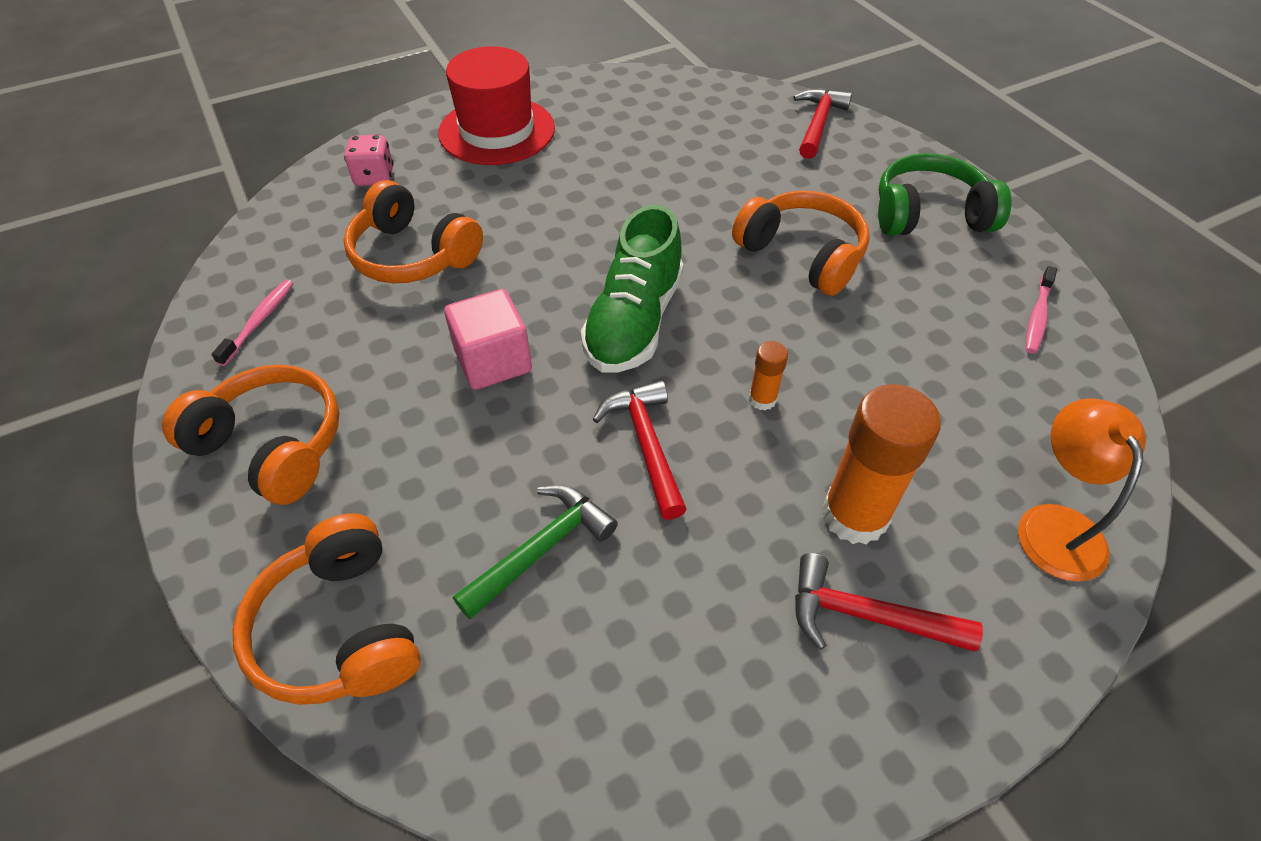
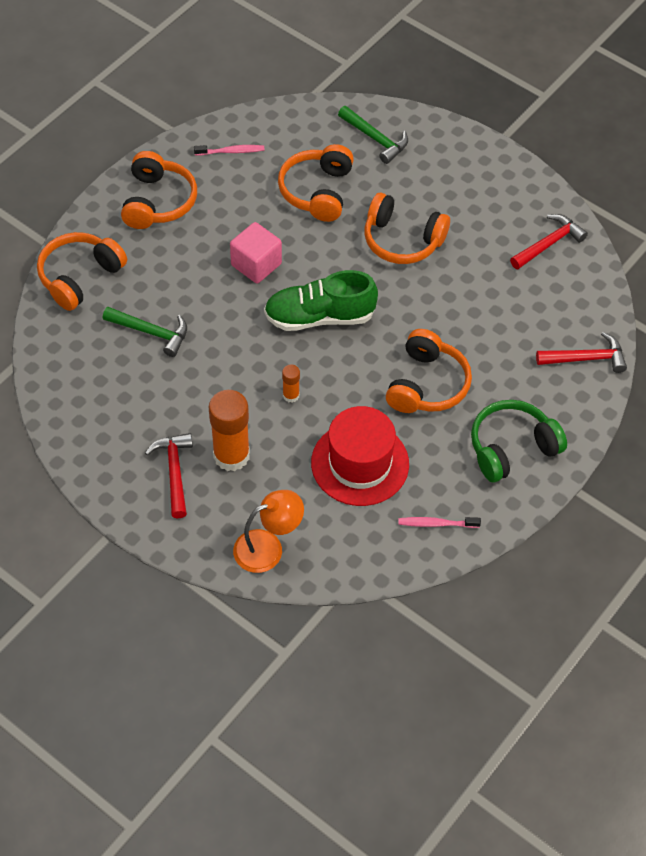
camera: 65 degrees right, 5 degrees up
(374, 177) = (375, 139): pink dice -> green hammer
(497, 131) = (461, 178): red hat -> red hat (360, 463)
(555, 205) = (402, 240): none -> orange headphones
(646, 445) = (233, 353): red hammer -> red hammer (548, 244)
(929, 215) = (512, 448): green headphones -> green headphones turned 90 degrees counterclockwise

